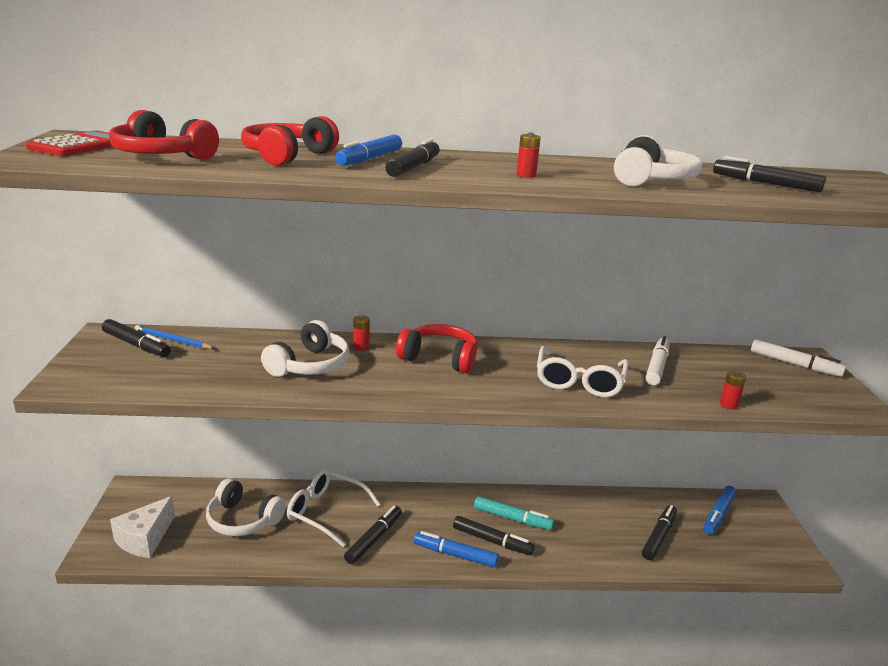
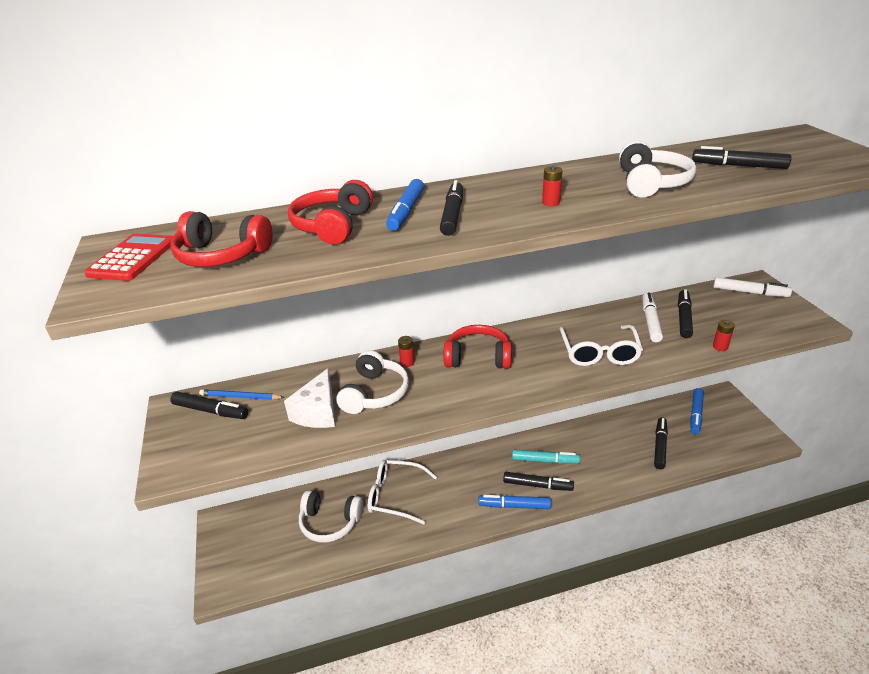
camera: 10 degrees left, 10 degrees up
(145, 538) = (255, 563): white cheese -> white cheese (318, 412)
(374, 539) = (445, 510): black marker -> black marker (683, 318)

